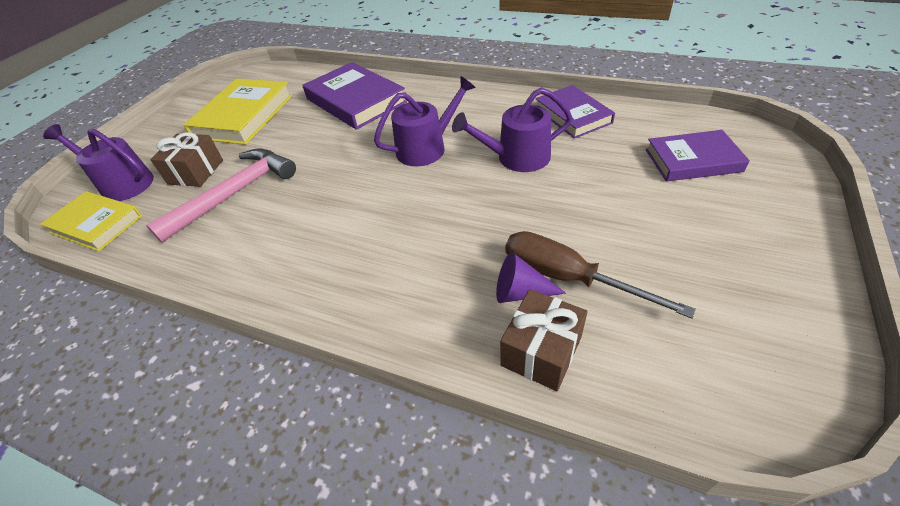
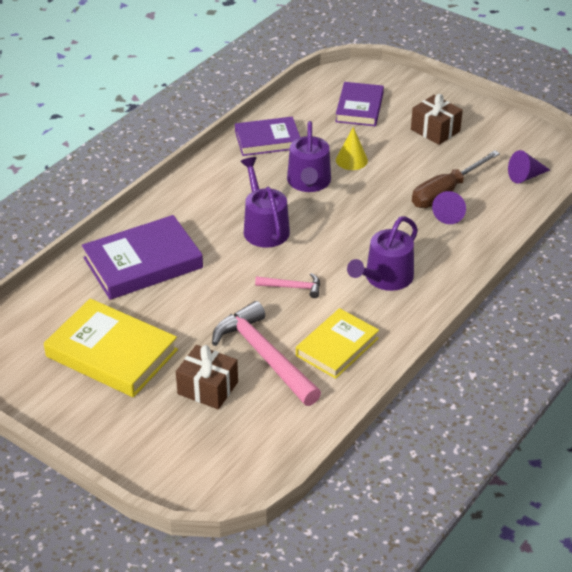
camera: 80 degrees left, 5 degrees down
(96, 224) = (260, 459): yellow book -> yellow book (337, 347)
(122, 183) = (194, 449): purple watering can -> purple watering can (385, 278)
(337, 187) = (292, 287): none -> pink hammer
(541, 351) = (496, 216): brown gift -> brown gift (435, 130)
(579, 178) = (351, 160): none -> yellow cone
(676, 376) = (525, 176): none -> purple cone

